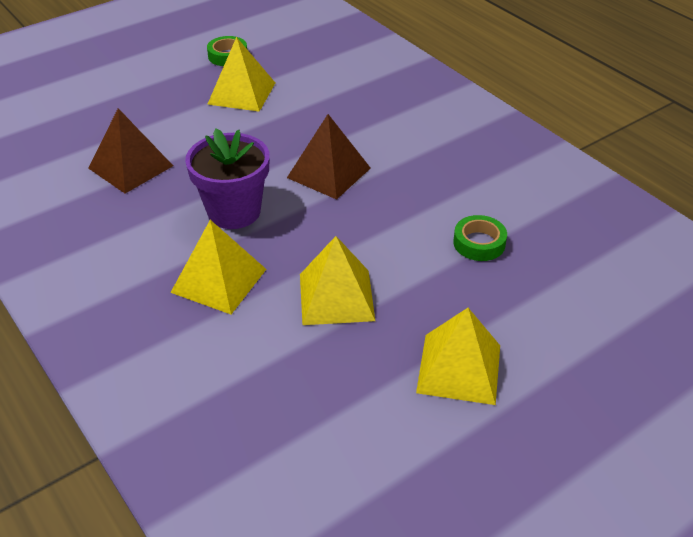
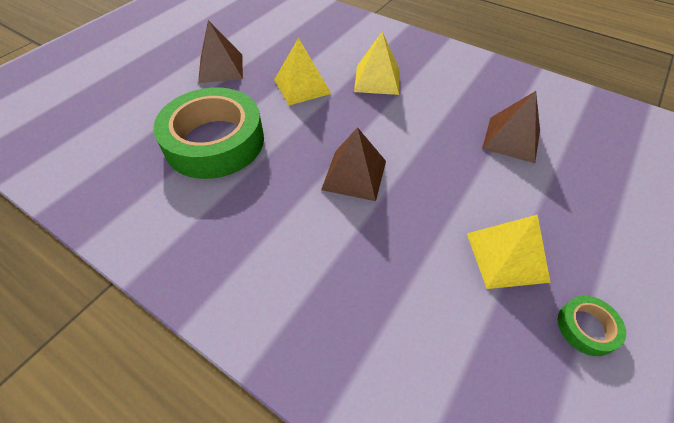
camera: 160 degrees right, 10 degrees up
(234, 212) = (403, 123): purple flower pot -> none
(459, 368) = (220, 68): yellow pyramid -> brown pyramid
(479, 243) = (214, 141): green tape -> green tape, size x2.48

